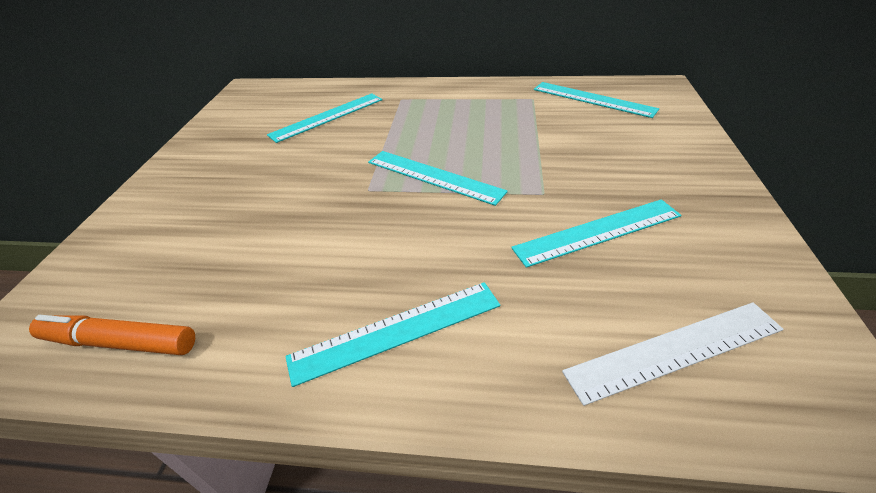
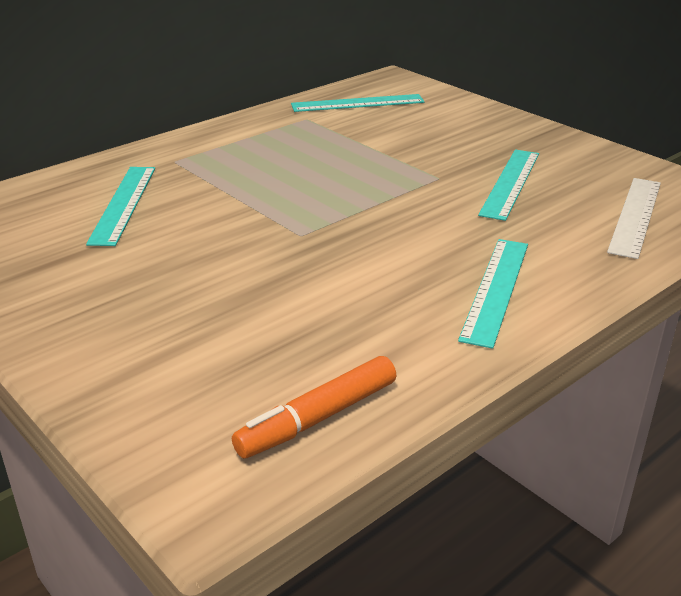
camera: 50 degrees left, 10 degrees down
(433, 176) = (338, 202): turquoise ruler -> none

